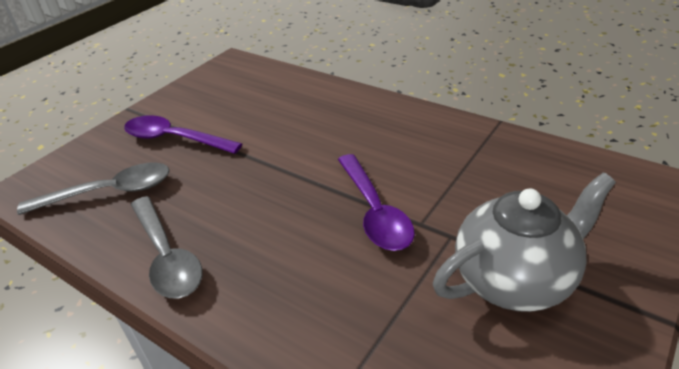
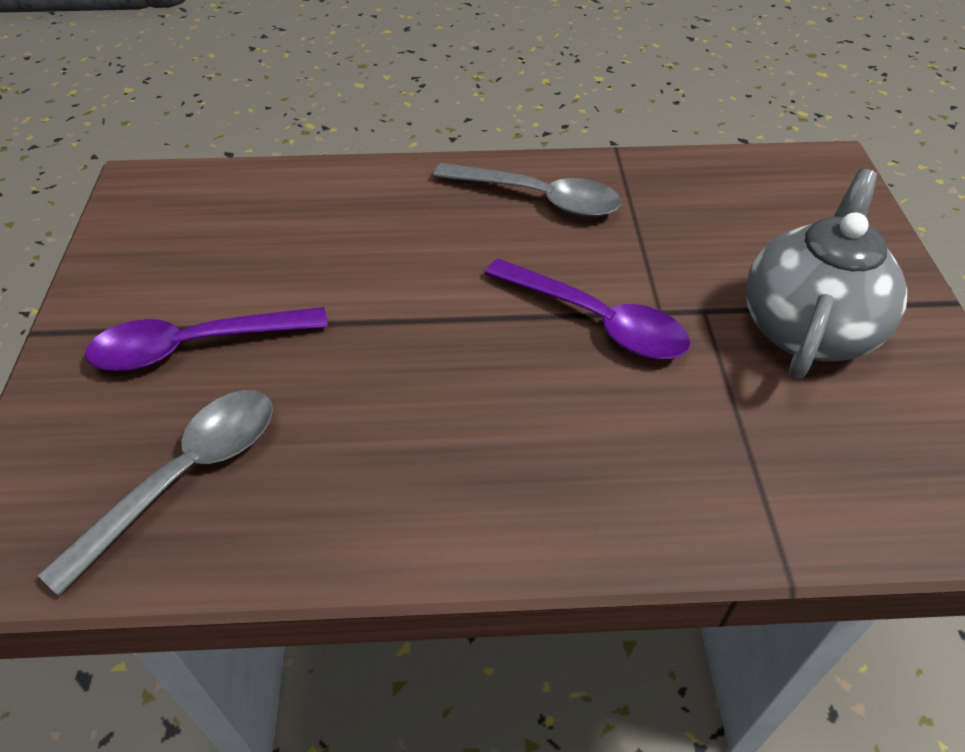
camera: 40 degrees left, 10 degrees up
(167, 256) = (399, 515): grey spoon -> grey spoon (538, 198)

